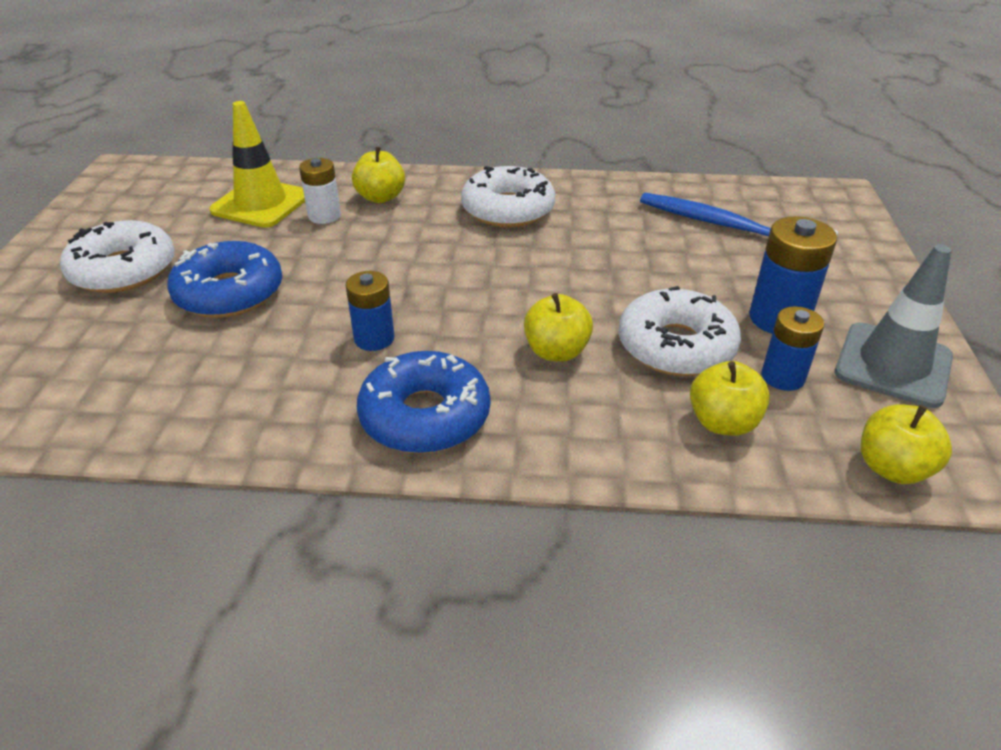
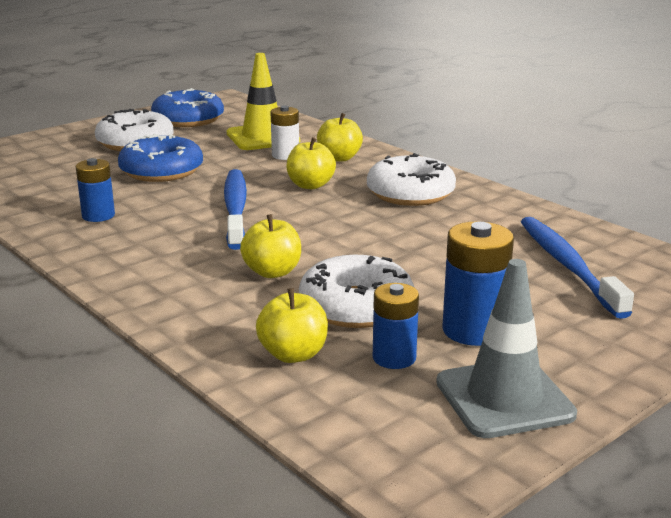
camera: 45 degrees right, 15 degrees down
(374, 338) = (187, 220): blue battery -> blue battery (98, 216)
(395, 301) = (235, 209): none -> blue toothbrush
(425, 416) = (138, 263): blue donut -> blue donut (188, 119)
(892, 468) = (353, 440): yellow apple -> yellow apple (310, 185)

